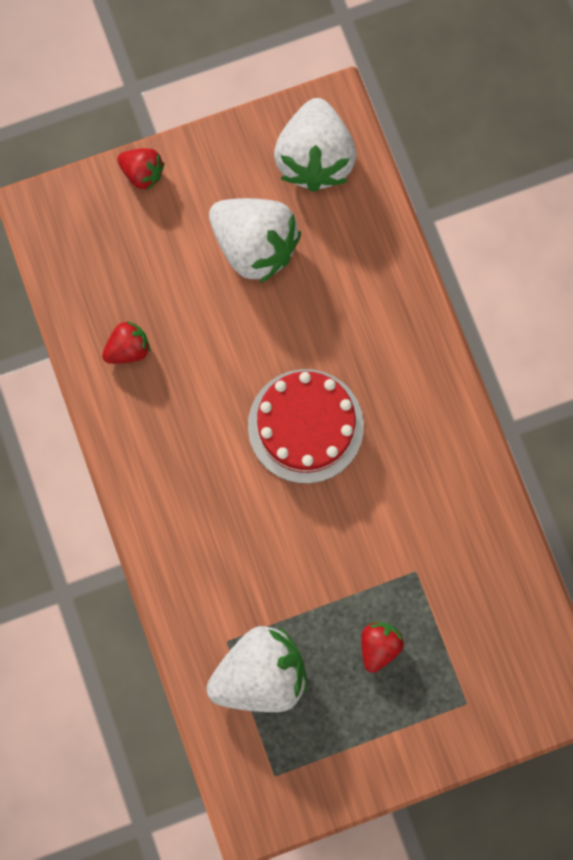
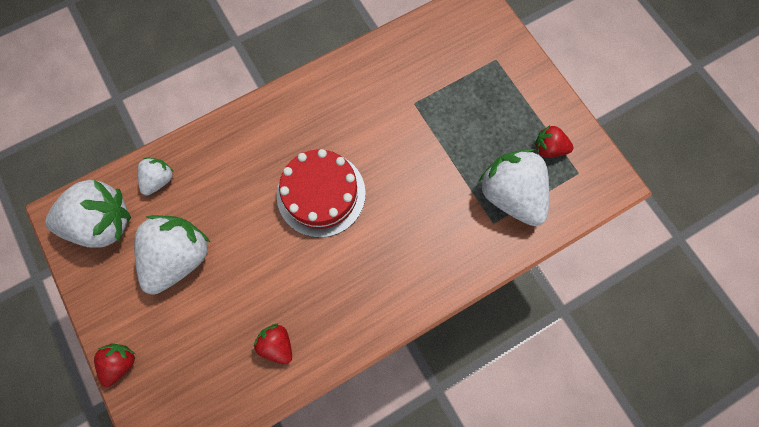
camera: 100 degrees left, 5 degrees down
(359, 227) = (160, 180): none -> white strawberry
(379, 645) = (471, 119): red strawberry -> red strawberry (548, 148)

